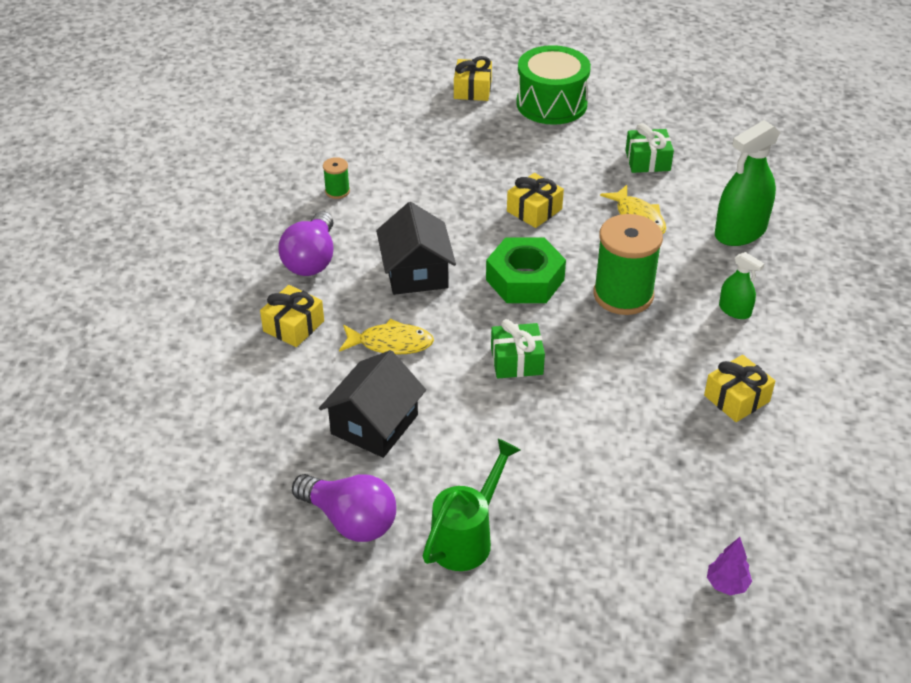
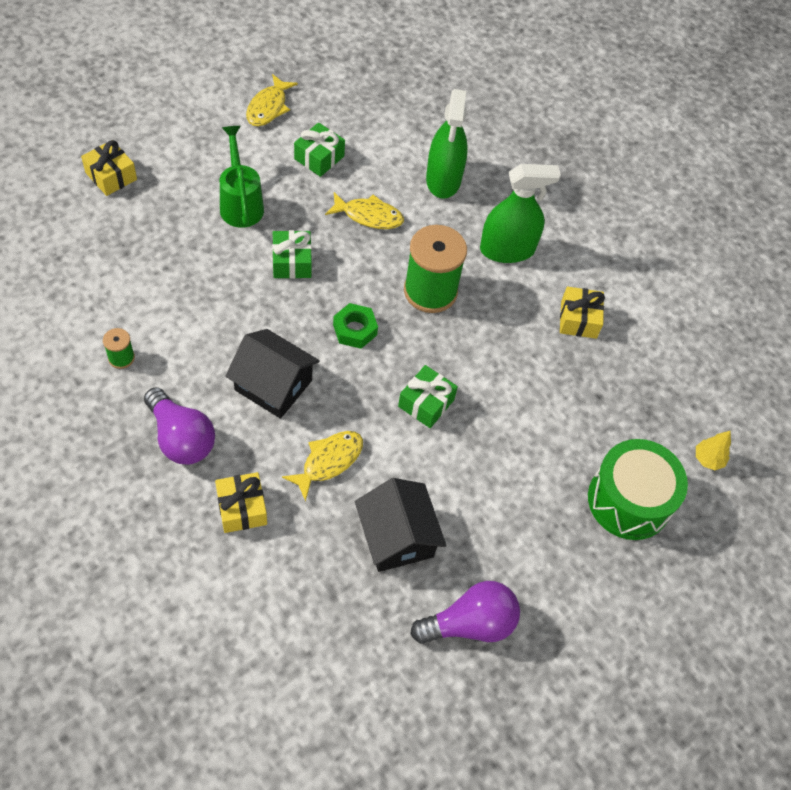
camera: 55 degrees left, 15 degrees up
(467, 537) = (549, 564): green watering can -> green watering can (240, 203)
(525, 279) = (355, 330): green nut -> green nut, size x0.62
(534, 210) = (292, 262): yellow gift -> green gift
(551, 104) = (190, 149): green drum -> green drum (629, 500)
(649, 110) = (268, 107): none -> yellow fish
(727, 584) = (708, 459): purple tree -> yellow tree
(734, 310) = (507, 249): green spray bottle -> green spray bottle, size x1.90

